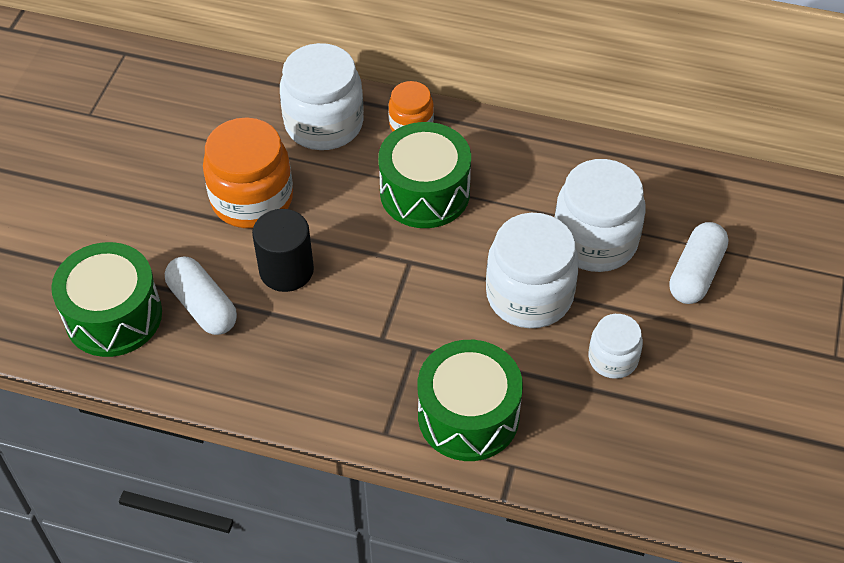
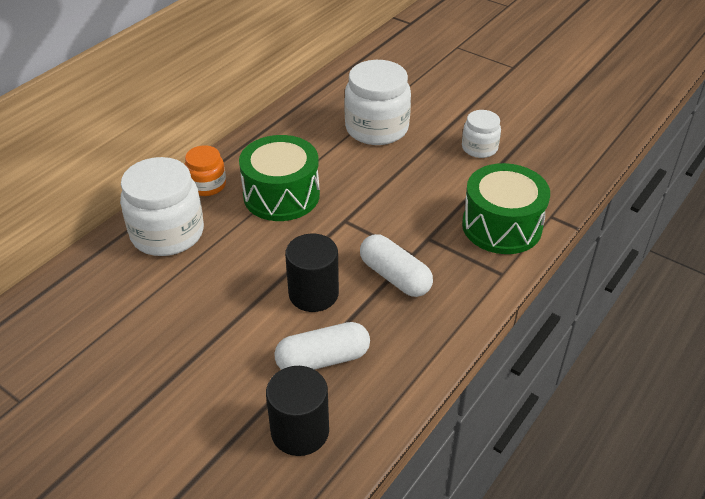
camera: 70 degrees left, 10 degrees down
(113, 316) = (300, 431): green drum -> black cylinder
(252, 199) = (220, 298): orange jar -> none
(529, 295) = (408, 169): white jar -> none
(696, 273) = (426, 96): white capsule -> white capsule (395, 277)

